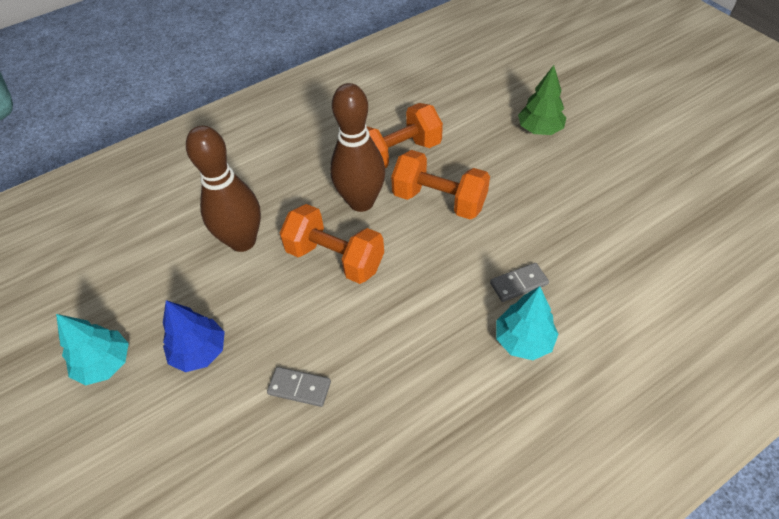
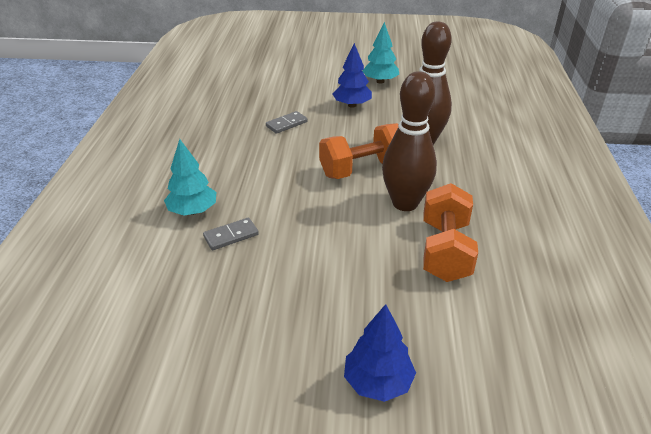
camera: 125 degrees right, 15 degrees down
(439, 200) = (359, 243): orange dumbbell -> none
(518, 283) = (231, 236): grey domino -> grey domino turned 45 degrees clockwise
(539, 129) = (378, 382): green tree -> blue tree

